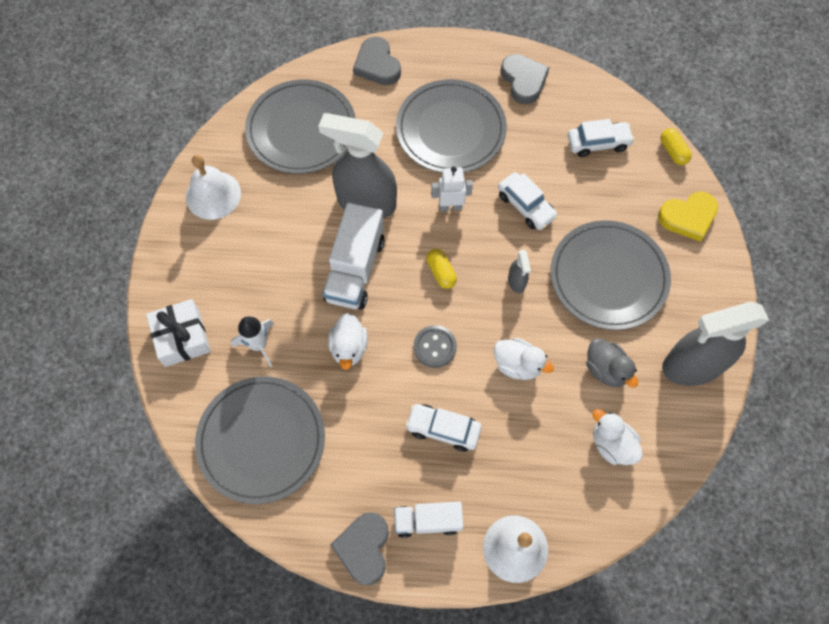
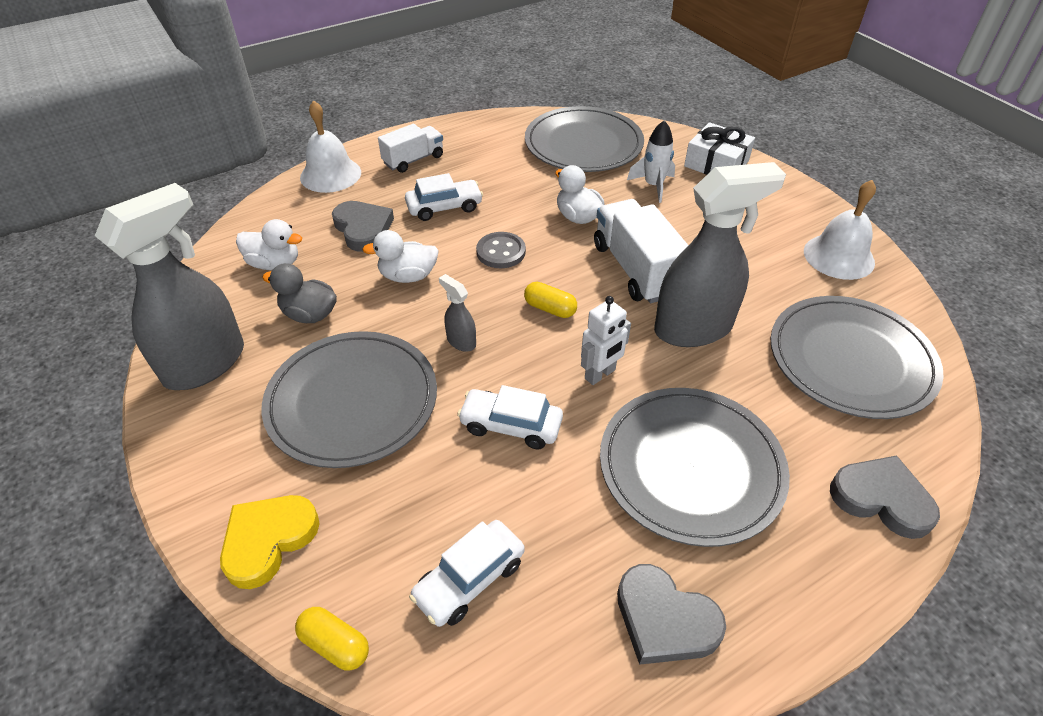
camera: 145 degrees right, 20 degrees down
(363, 548) = (450, 131): grey heart -> grey heart (363, 229)

